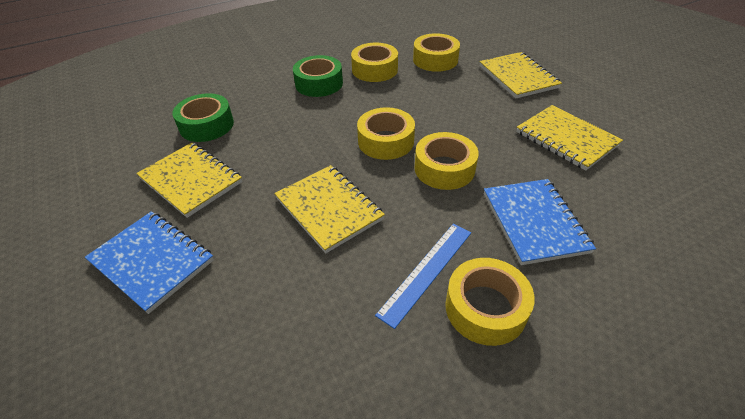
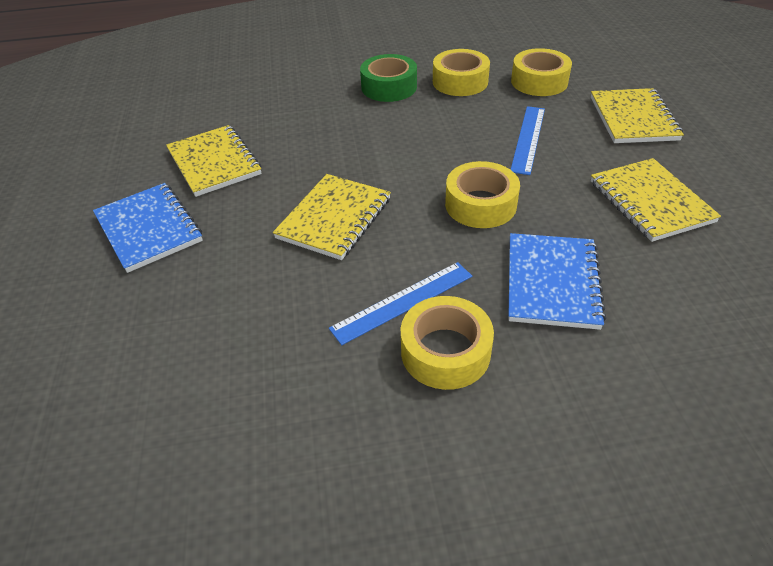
camera: 20 degrees right, 0 degrees up
(206, 125) = (252, 111): green tape -> none
(329, 209) = (334, 218): yellow notebook -> yellow notebook turned 45 degrees clockwise
(386, 141) = (430, 162): yellow tape -> none
(451, 107) = (528, 139): none -> blue ruler

